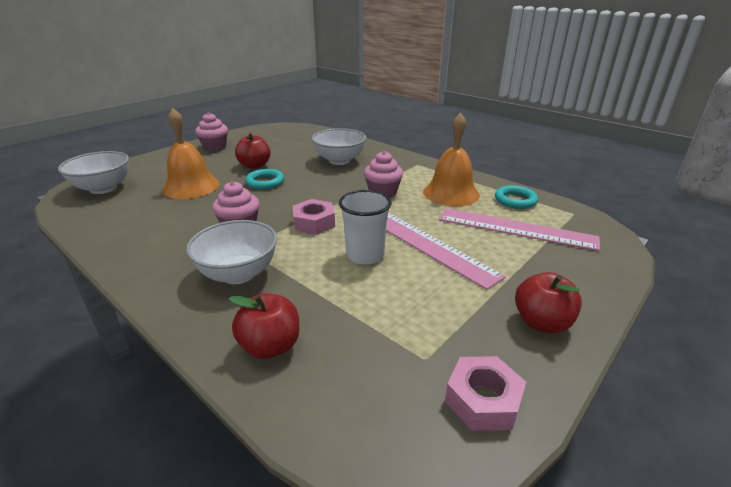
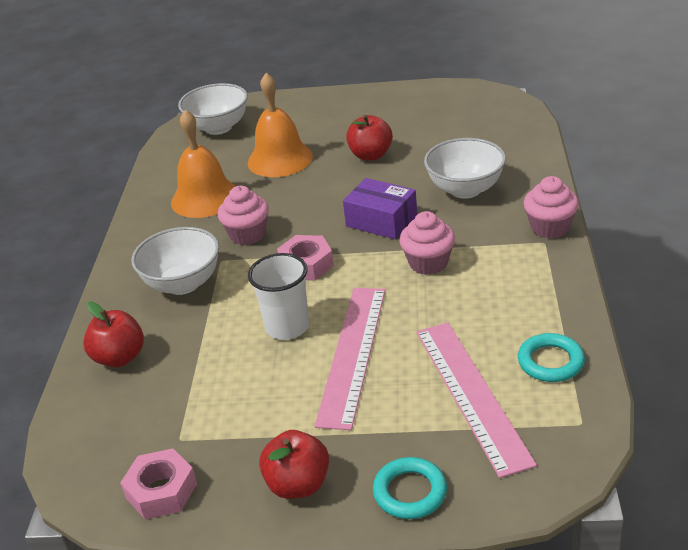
camera: 55 degrees right, 5 degrees up
(215, 147) = (375, 105): pink cupcake -> pink cupcake (550, 227)
(265, 182) = (345, 186): turquoise ring -> turquoise ring (410, 492)
(320, 187) = (381, 221): none -> purple box
(451, 193) = (497, 307): orange bell -> orange bell (205, 198)

